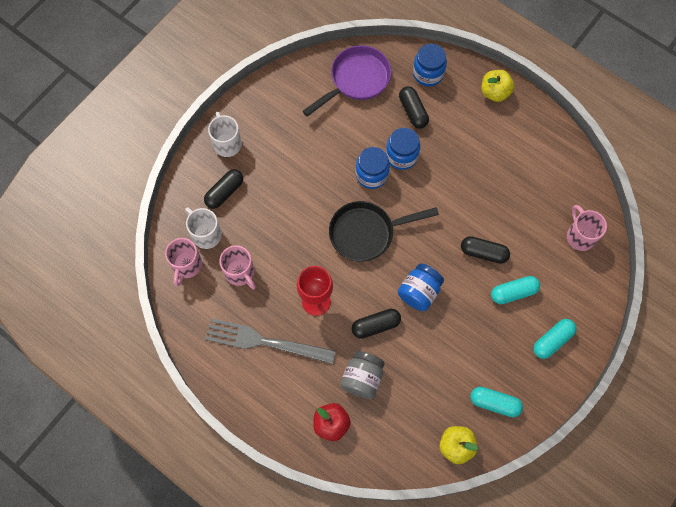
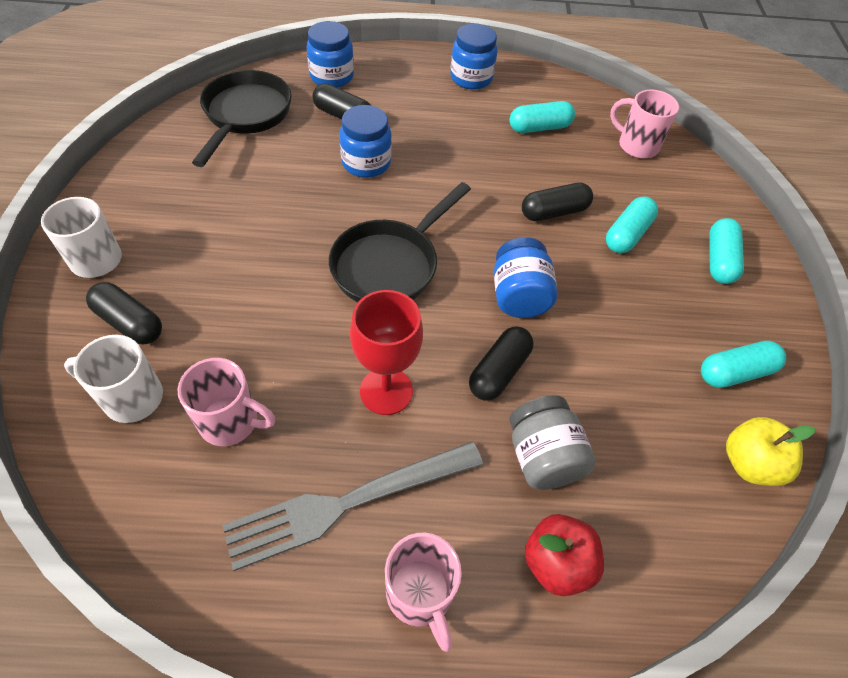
camera: 40 degrees left, 15 degrees down
(187, 266) = (122, 466): pink mug -> pink mug (420, 594)
(225, 192) = (130, 322): black capsule -> black capsule turned 60 degrees counterclockwise
(356, 80) = (245, 115): purple pan -> black pan
(372, 175) = (343, 199): blue jar -> blue jar (471, 78)
(494, 92) = (423, 64): yellow apple -> none
(528, 187) = (539, 127): none -> turquoise capsule

